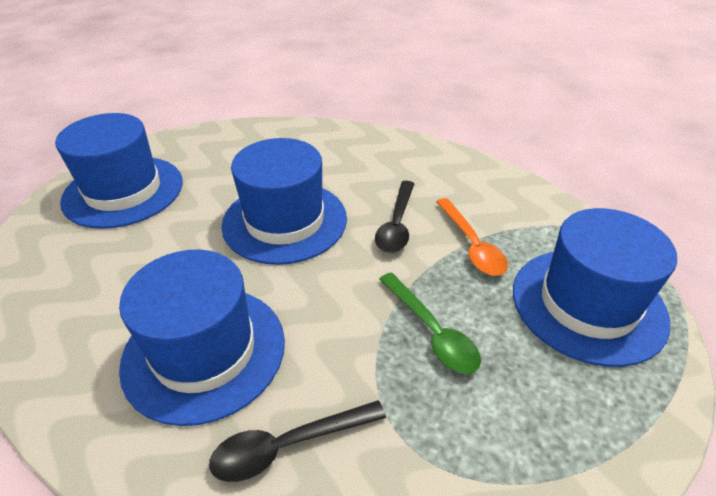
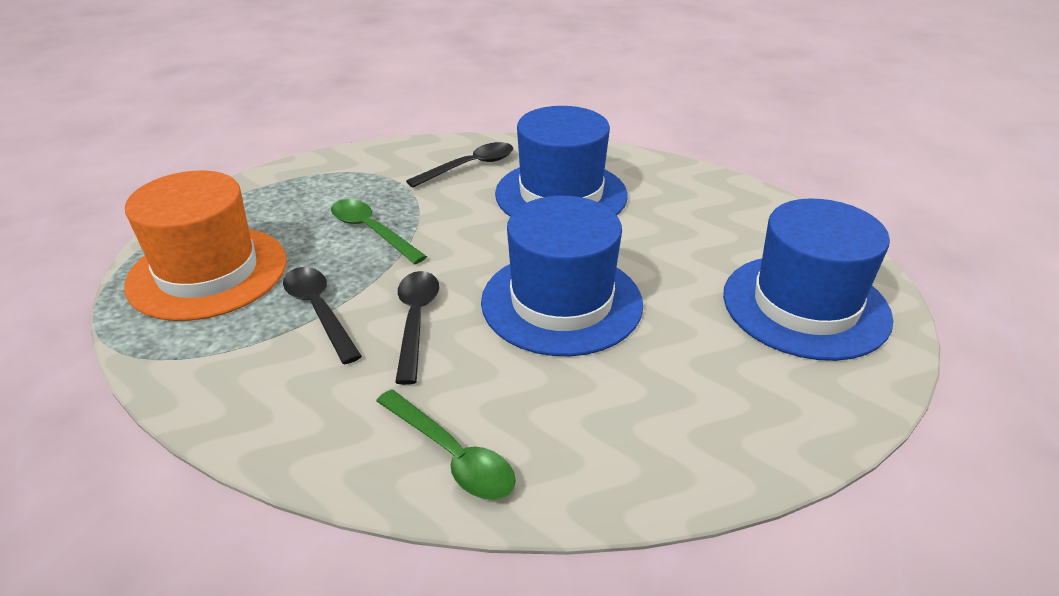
camera: 165 degrees right, 5 degrees down
(387, 151) = (451, 455): none -> green spoon
(471, 245) = (319, 311): orange spoon -> black spoon
(588, 304) = (208, 272): blue hat -> orange hat

